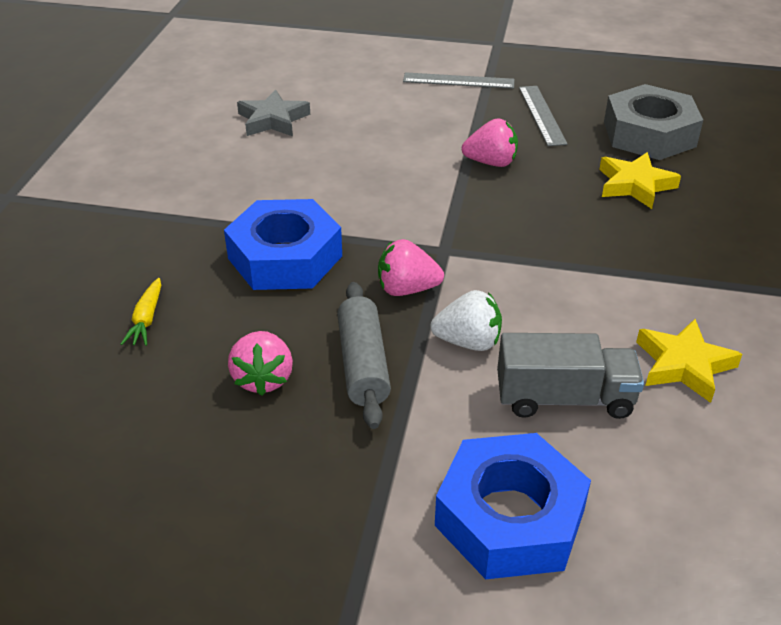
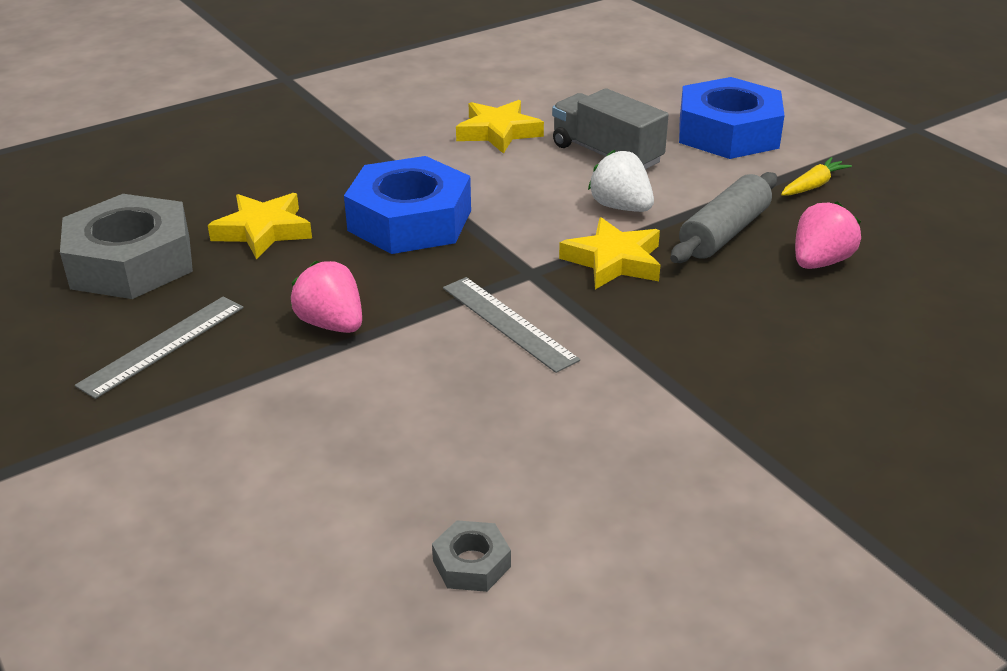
camera: 135 degrees left, 5 degrees down
(146, 319) = (897, 360): yellow carrot -> yellow carrot (813, 185)
(273, 120) = (471, 563): grey star -> grey nut
(285, 257) = (693, 346): blue nut -> blue nut (410, 220)
(407, 289) = (614, 261): pink strawberry -> yellow star
(458, 81) = (127, 462): grey ruler -> grey ruler (508, 323)

